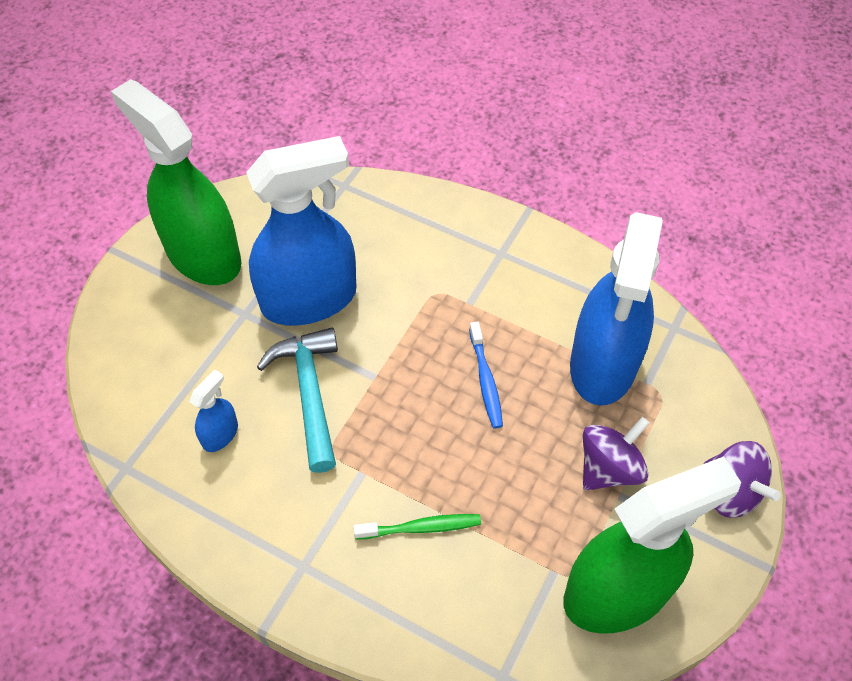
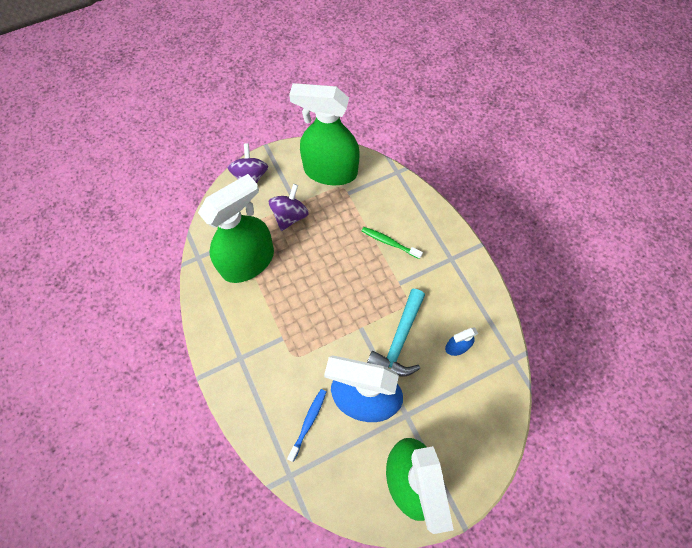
camera: 145 degrees left, 10 degrees up
(485, 380) = (309, 290): blue toothbrush -> blue toothbrush (308, 423)
(603, 364) = (248, 261): blue spray bottle -> green spray bottle
(609, 468) = (290, 216): purple spinning top -> purple spinning top turned 120 degrees clockwise

